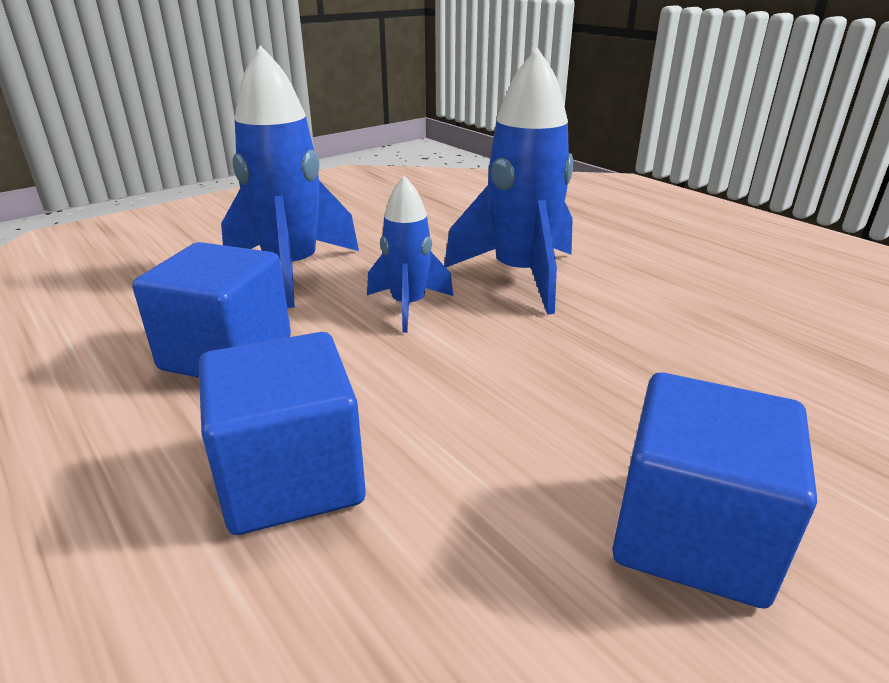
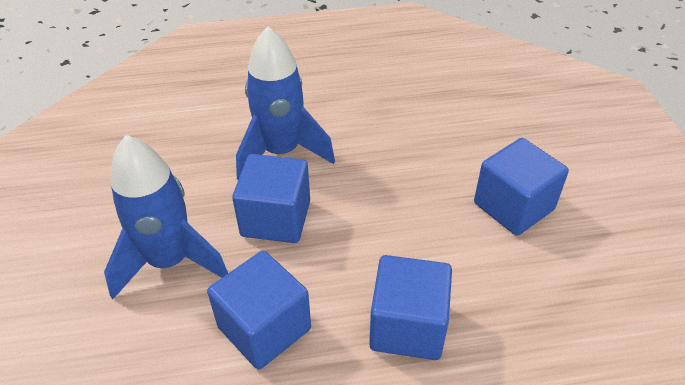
camera: 60 degrees left, 15 degrees up
(408, 306) = (276, 218): blue rocket -> blue cube

